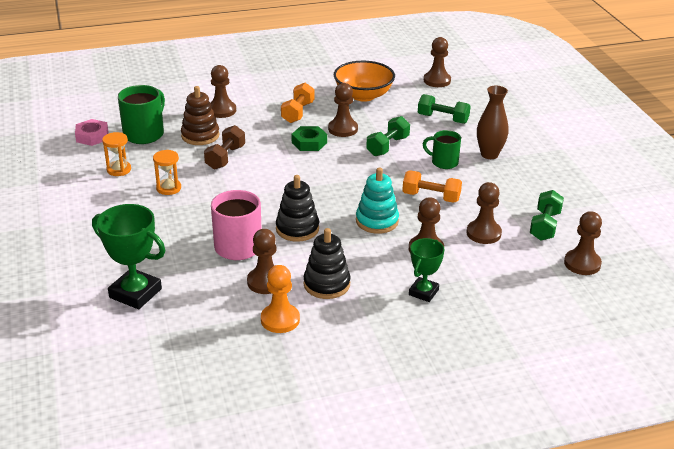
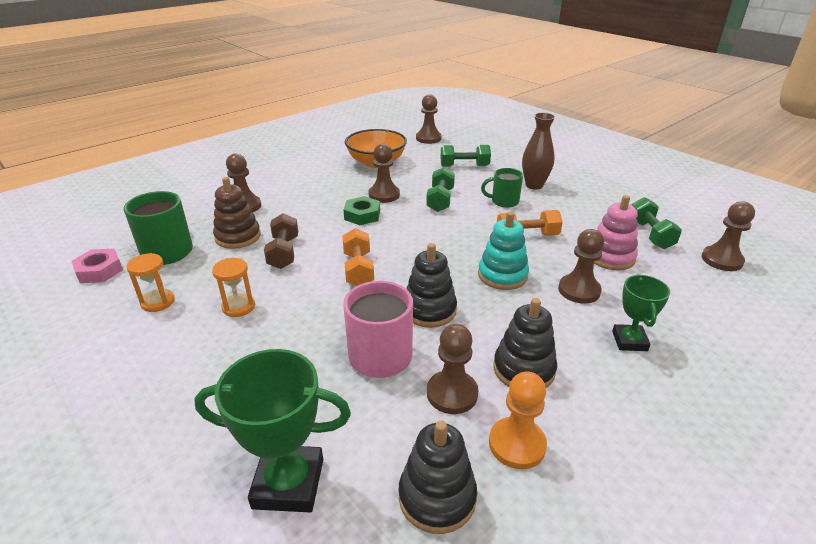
camera: 25 degrees left, 0 degrees up
(210, 326) = (437, 497): none -> black stacking toy
(298, 112) = (327, 190): orange dumbbell -> orange dumbbell (358, 269)
(483, 233) = (610, 257): brown pawn -> pink stacking toy

